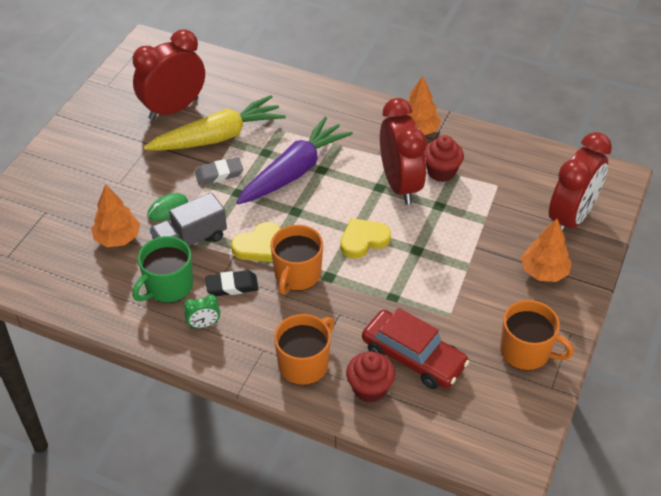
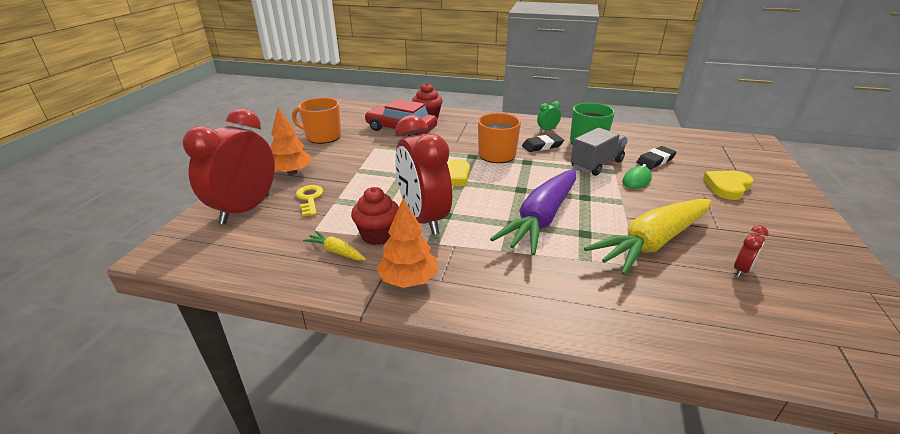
camera: 170 degrees right, 15 degrees down
(117, 238) = (655, 160): orange tree -> black eraser
(173, 109) = (741, 270): red clock -> red clock, size x0.40
(219, 174) = (616, 209): grey eraser -> none
(259, 245) = (538, 166): yellow heart -> yellow heart (727, 187)
(304, 364) = (471, 122): orange mug -> none
(474, 160) = (336, 252): none -> yellow carrot
(512, 225) = (310, 198): none -> yellow key

